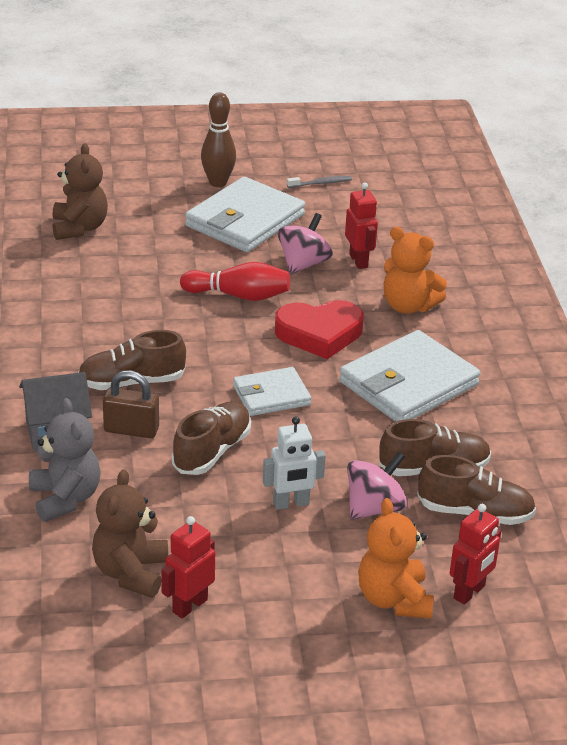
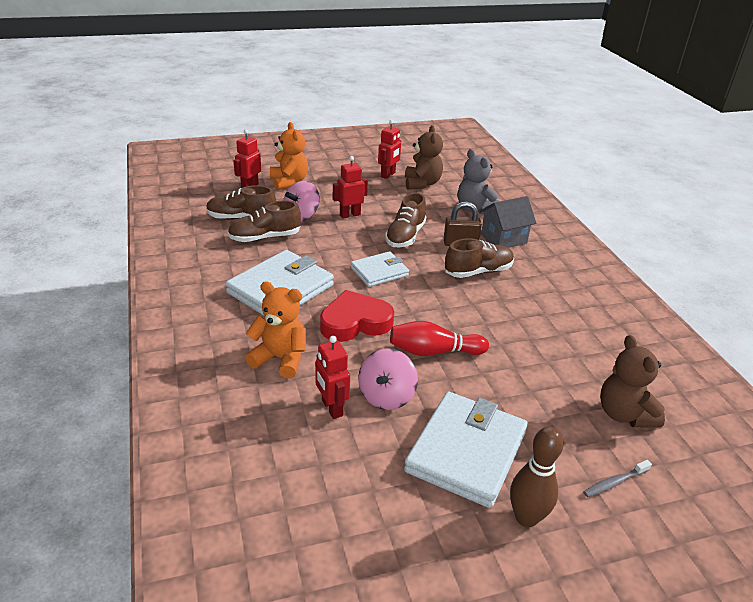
camera: 170 degrees right, 0 degrees up
(291, 504) = (350, 215): white robot -> red robot
(321, 183) = (397, 540): grey toothbrush -> grey toothbrush (614, 482)

